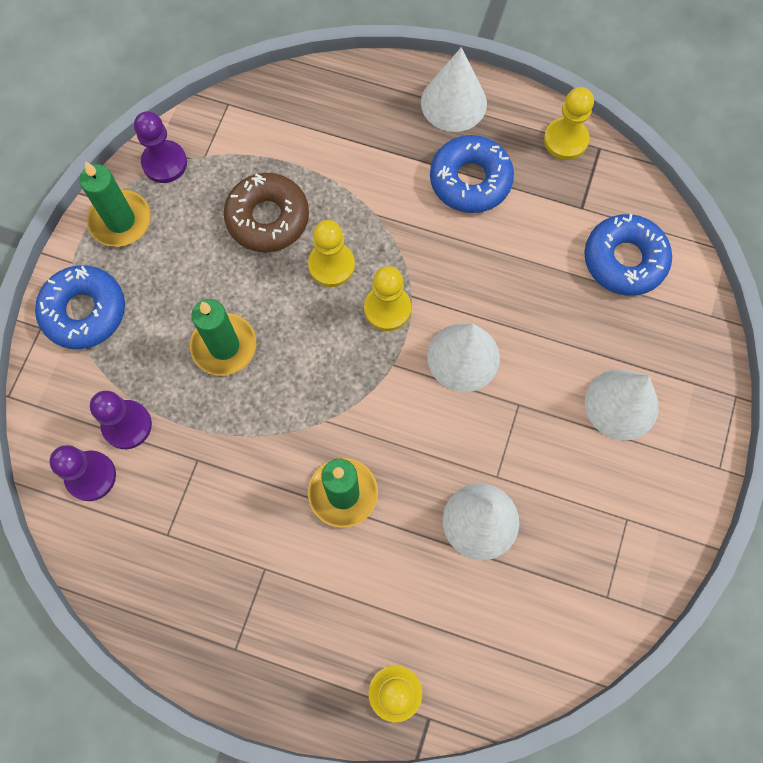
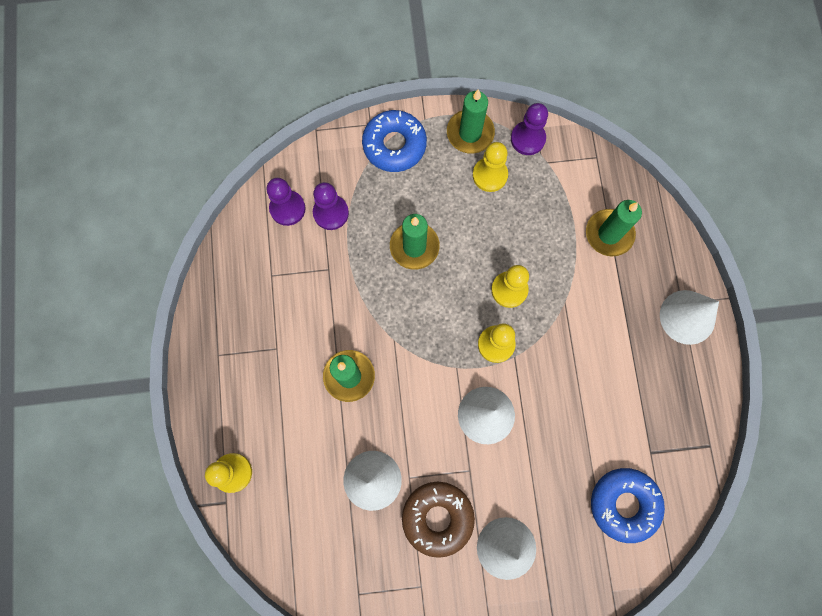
camera: 65 degrees right, 5 degrees up
(268, 218) = (522, 229): brown donut -> brown donut (437, 518)
(322, 133) = (609, 234): none -> green candle
(470, 180) = (628, 358): blue donut -> none
(565, 140) = (702, 416): yellow pawn -> yellow pawn (490, 175)

